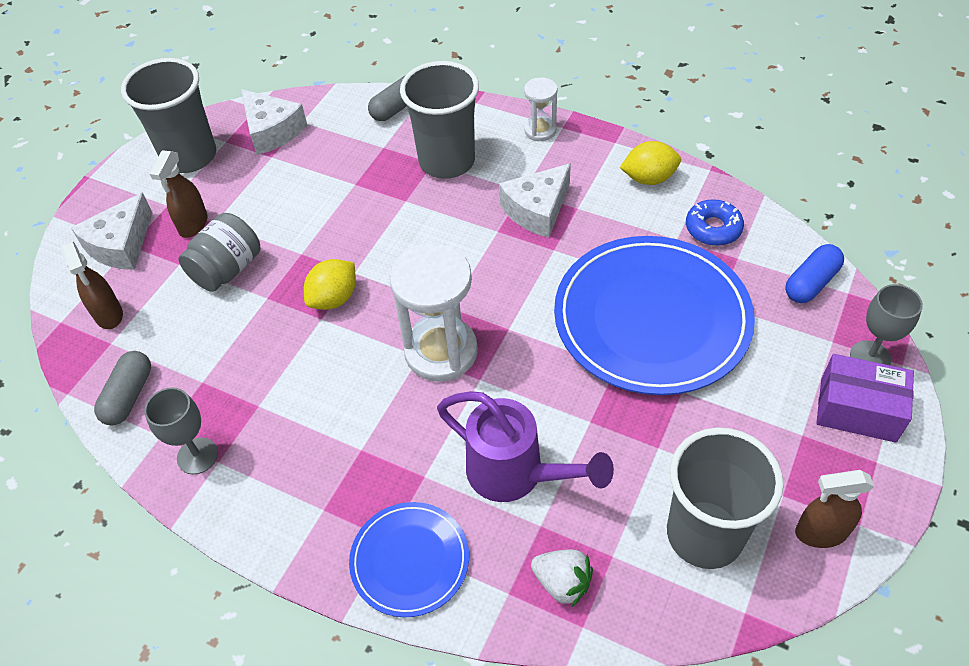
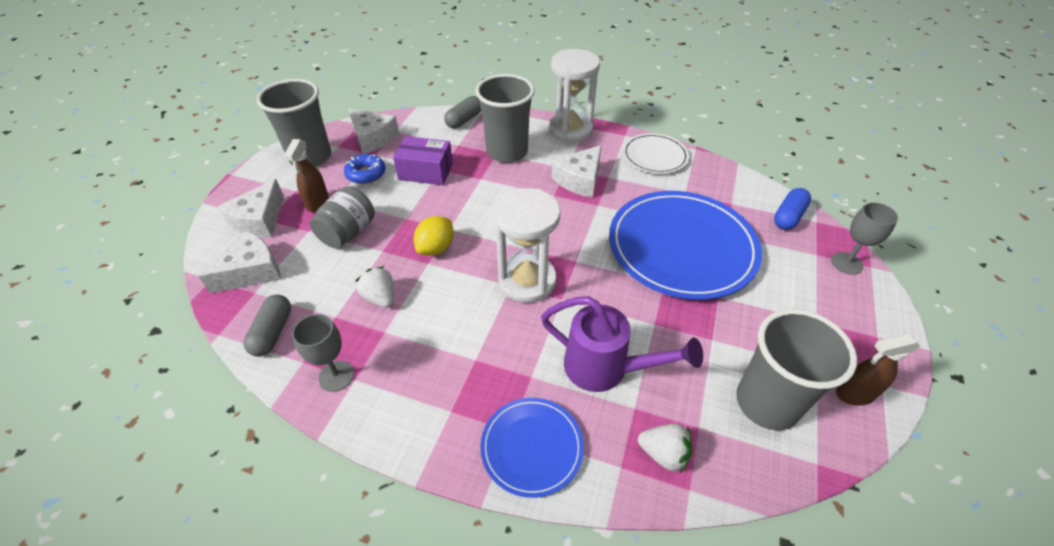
camera: 10 degrees left, 5 degrees down
(109, 315) = (252, 271): brown spray bottle -> white cheese
(258, 361) = (380, 297): none -> white strawberry
(540, 130) = (570, 130): white hourglass -> white hourglass, size x1.91
(649, 178) = (655, 156): yellow lemon -> white plate
(713, 228) = (709, 185): blue donut -> blue donut (366, 174)
(857, 409) = (851, 300): purple box -> purple box (426, 171)

